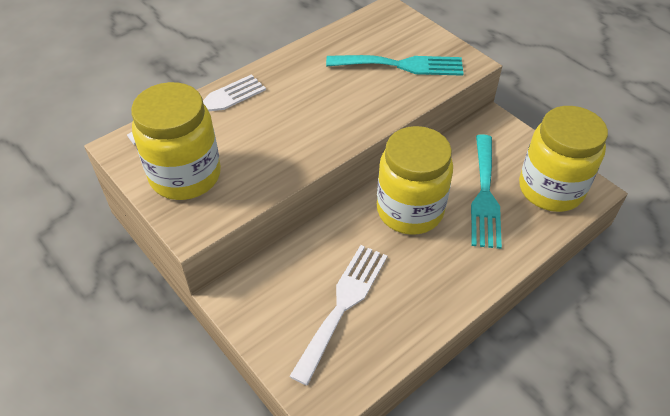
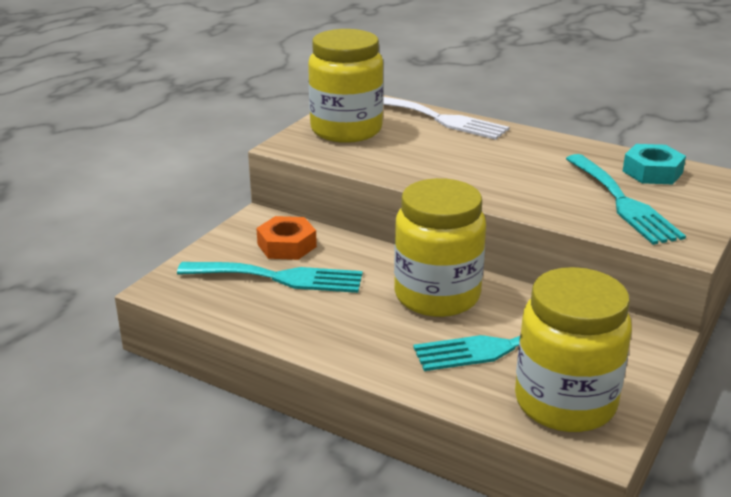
camera: 70 degrees right, 20 degrees down
(291, 286) = (286, 245): none -> orange nut
(343, 305) = (279, 277): white fork -> turquoise fork
(364, 35) = (652, 172): none -> turquoise nut

